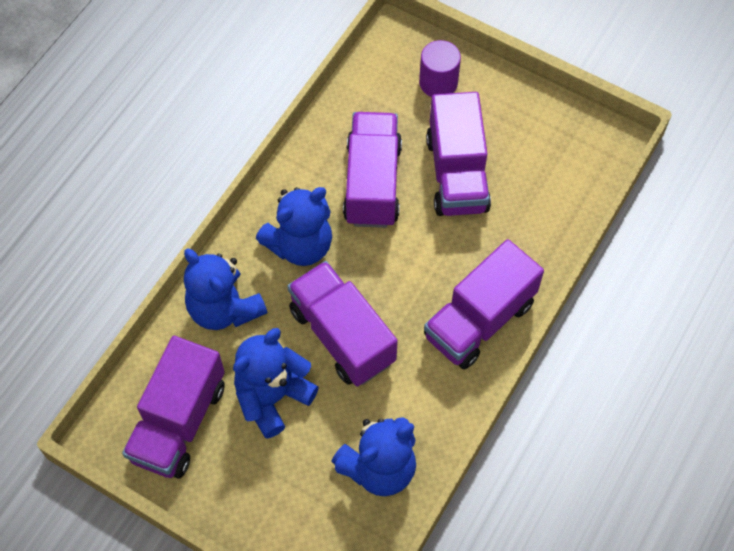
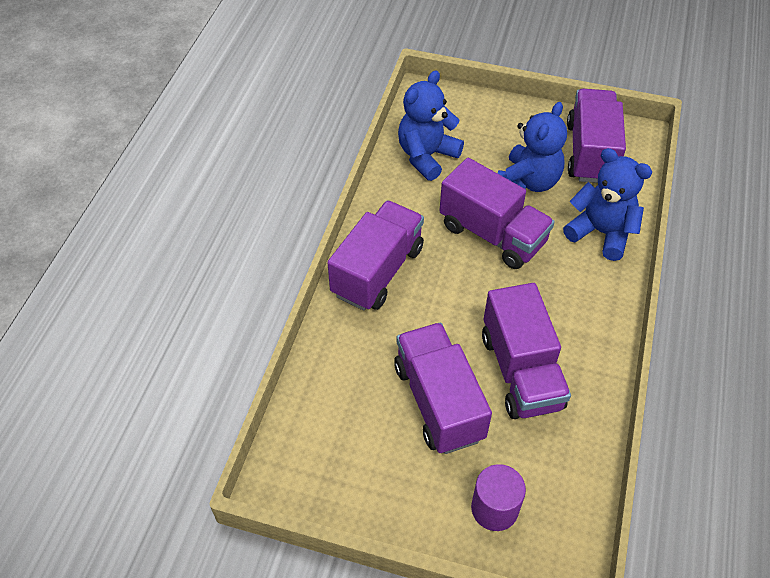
camera: 165 degrees right, 10 degrees down
(300, 245) = (563, 297): blue teddy bear -> none

